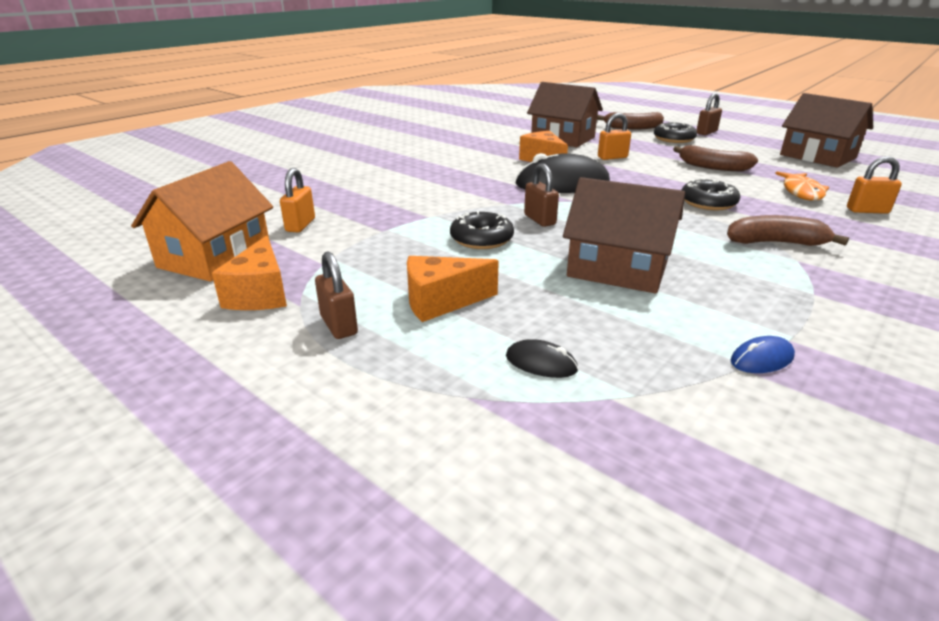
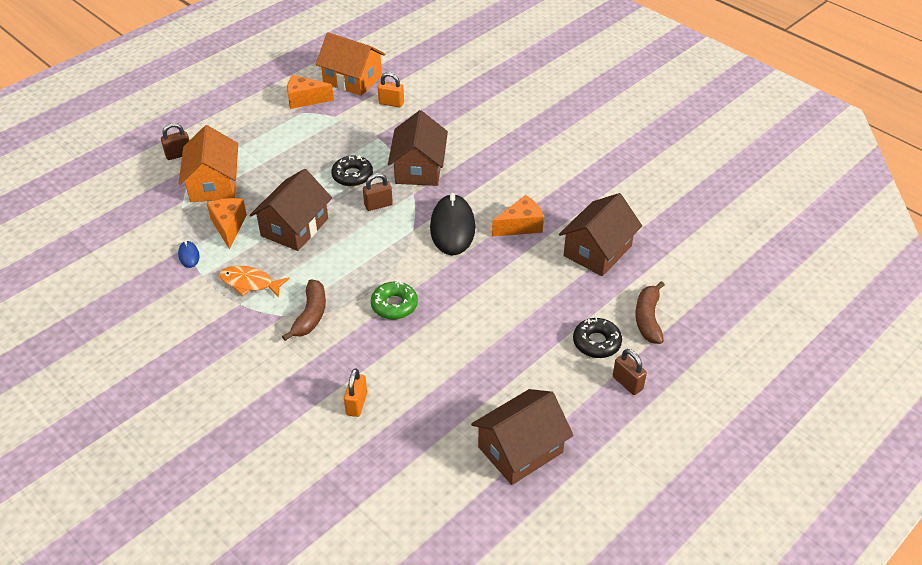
camera: 95 degrees right, 15 degrees up
(339, 325) = (266, 125): brown padlock -> brown padlock (179, 154)
(441, 302) = (278, 157): orange cheese -> orange cheese (228, 226)
(457, 203) = (419, 168): none -> brown house
(541, 363) = (214, 184): black mouse -> orange house
(612, 157) = (526, 274): orange padlock -> none
(708, 203) = (394, 305): black donut -> green donut
(712, 167) = (489, 341): brown banana -> none
(801, 192) = (409, 379): orange fish -> orange fish (250, 283)

